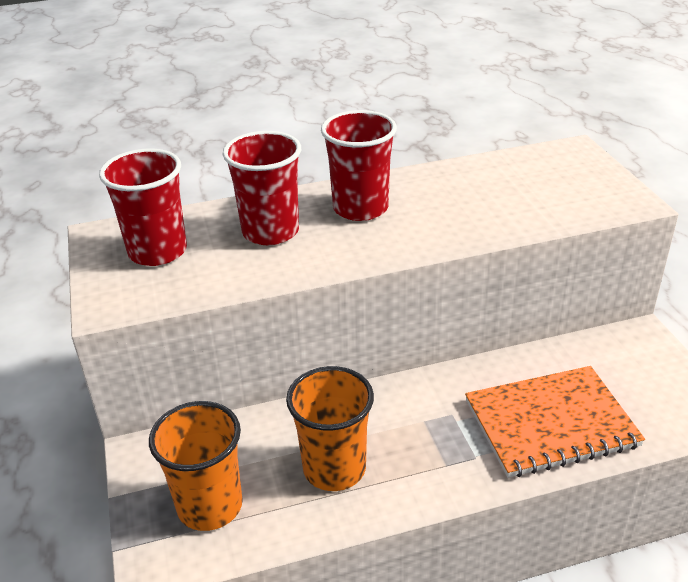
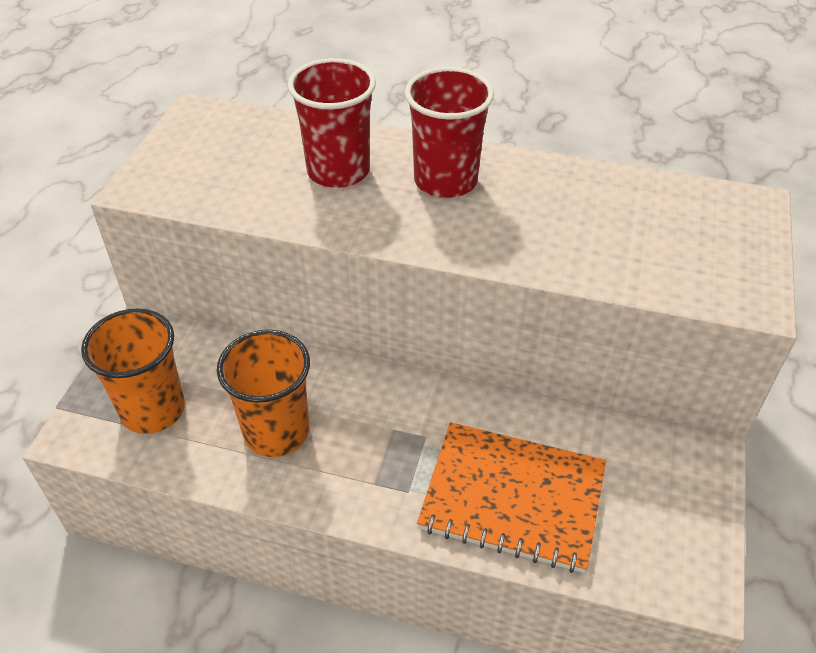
camera: 30 degrees right, 10 degrees up
(158, 251) = (225, 150): red cup -> none

